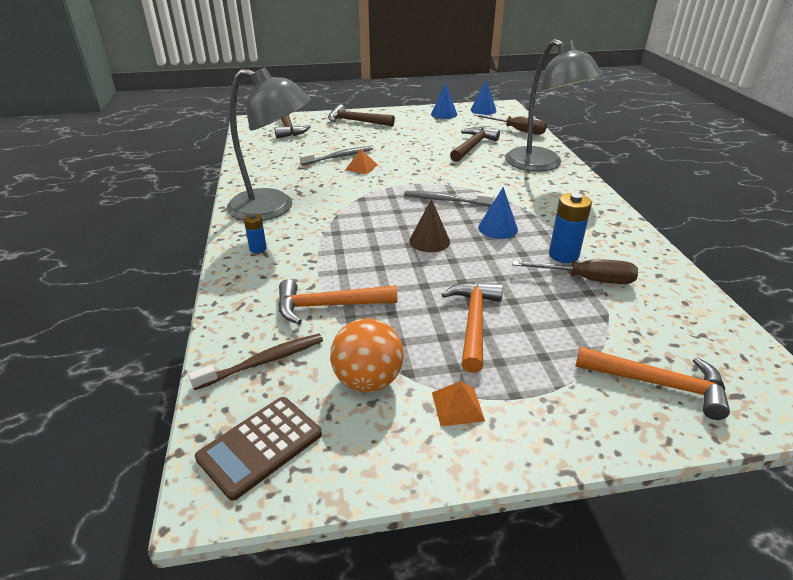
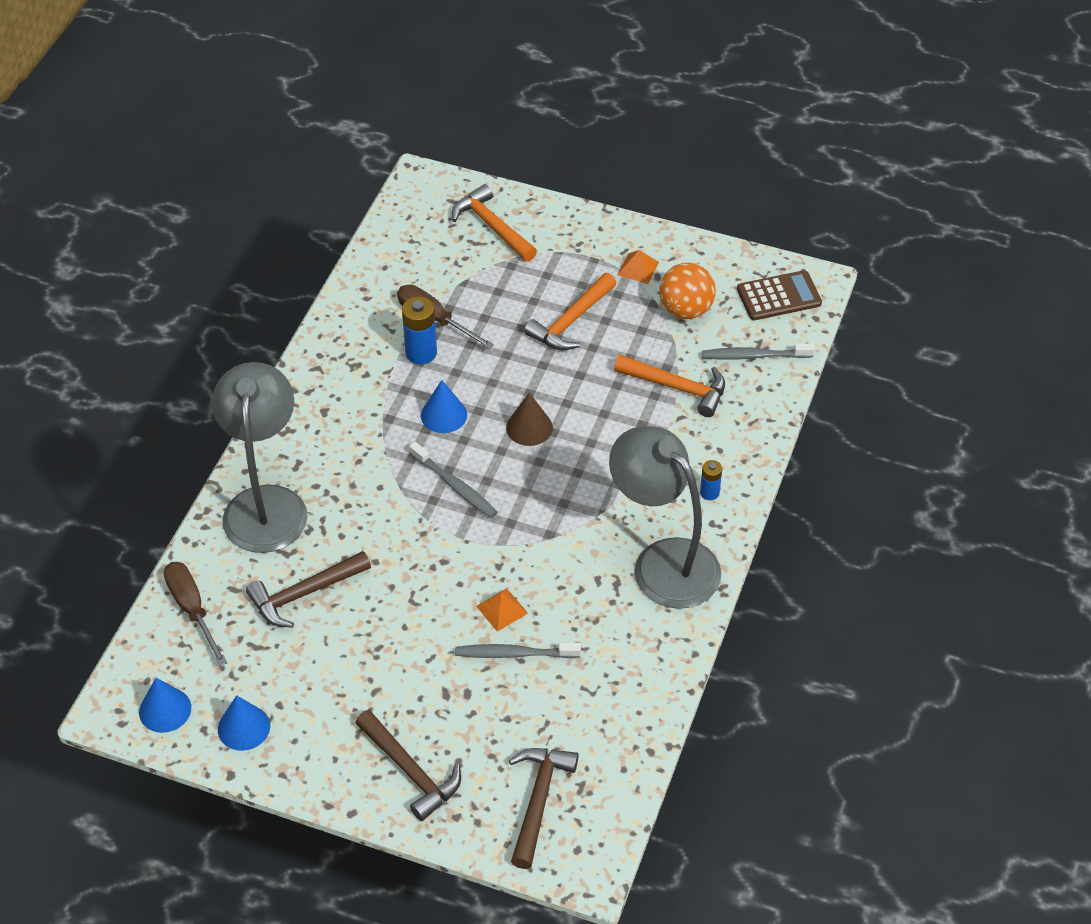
camera: 150 degrees left, 15 degrees up
(263, 362) = (754, 356): brown toothbrush -> grey toothbrush

